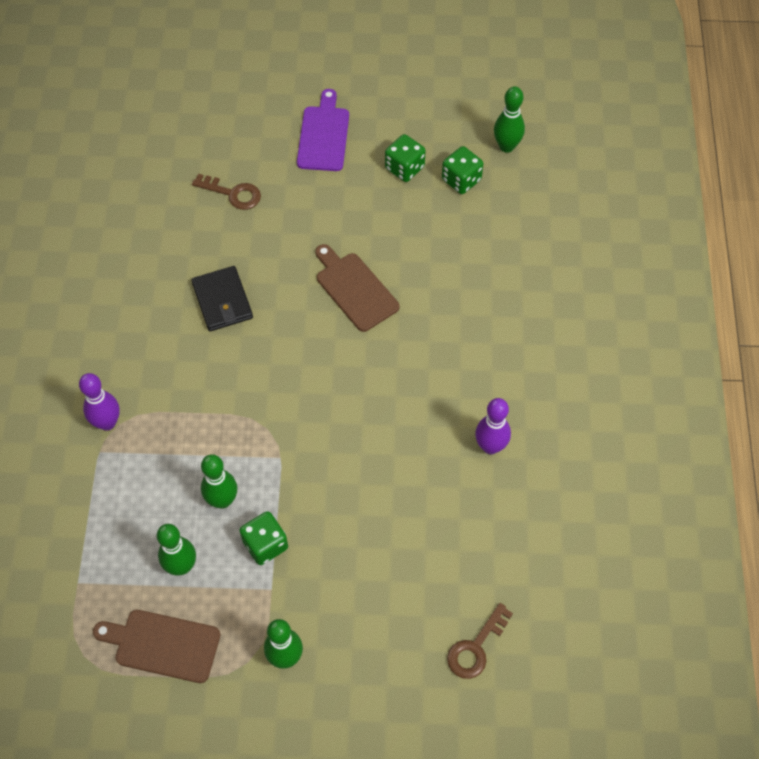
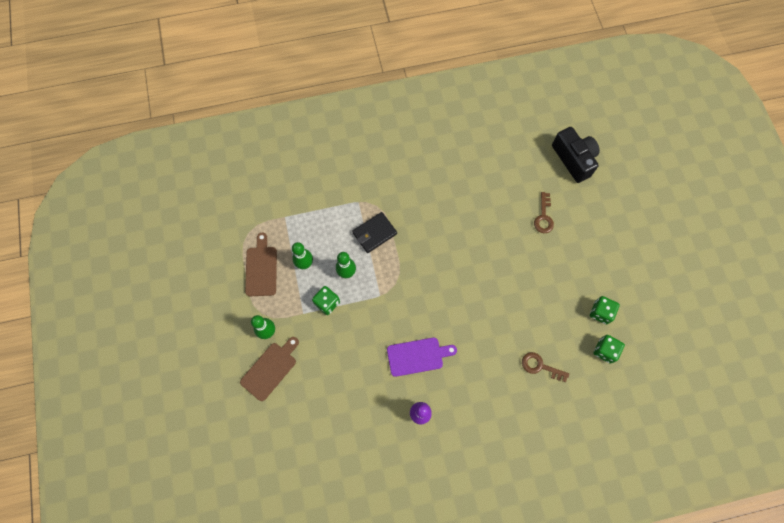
camera: 75 degrees right, 10 degrees up
(107, 423) = (376, 200): purple bowling pin -> none
(155, 128) = (573, 159): none -> black camera
(222, 301) = (469, 234): black wallet -> black wallet (374, 233)
(324, 135) = (606, 256): purple cutting board -> purple cutting board (417, 356)
(354, 289) = (501, 306): brown cutting board -> brown cutting board (270, 369)
(476, 647) = (294, 434): brown key -> brown key (540, 366)
(506, 146) = (643, 374): green bowling pin -> none

